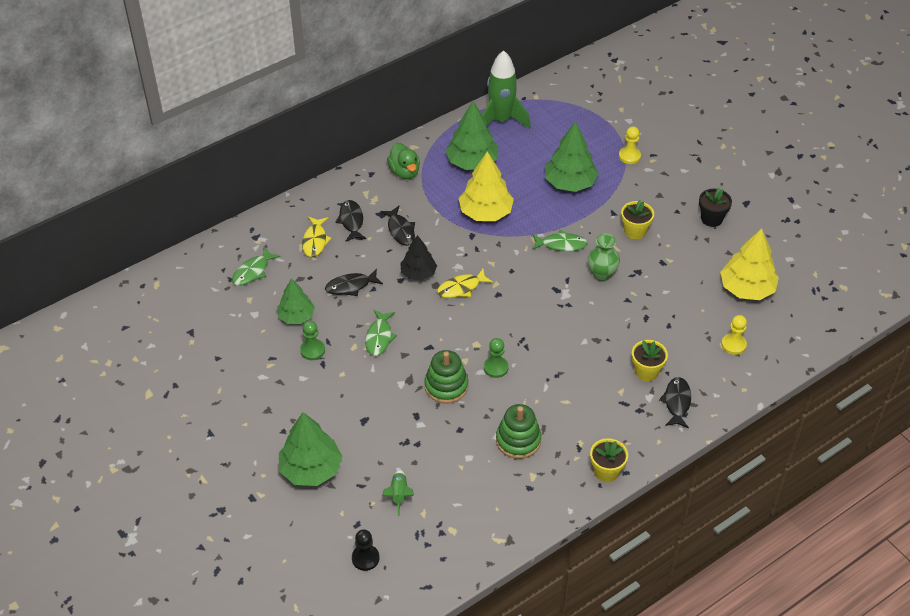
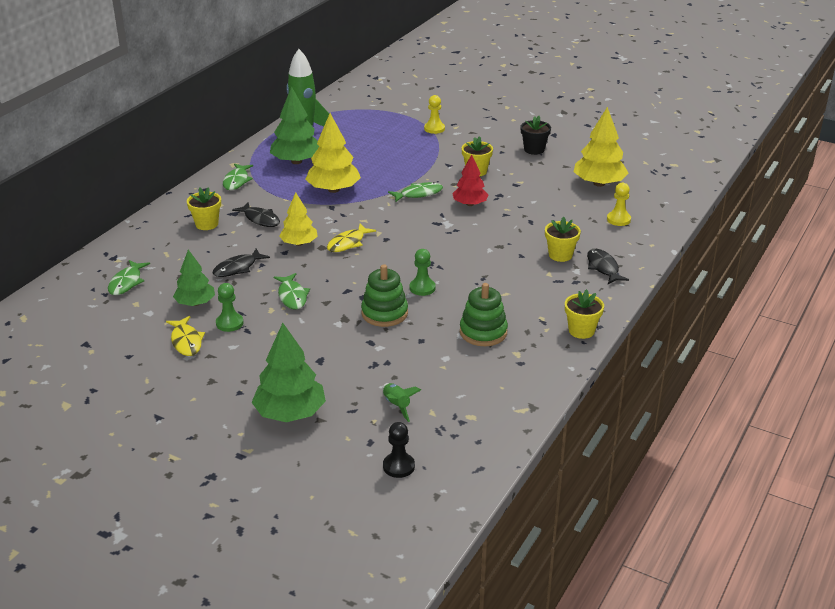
camera: 25 degrees left, 15 degrees down
(315, 241) = (178, 246): yellow fish -> yellow fish (186, 341)
(351, 221) = (207, 224): black fish -> yellow flower pot
(404, 172) = (236, 181): green duck -> green fish
(418, 273) = (299, 243): black tree -> yellow tree
(570, 183) = (395, 155): green tree -> none
(602, 274) = (470, 204): green vase -> red tree

